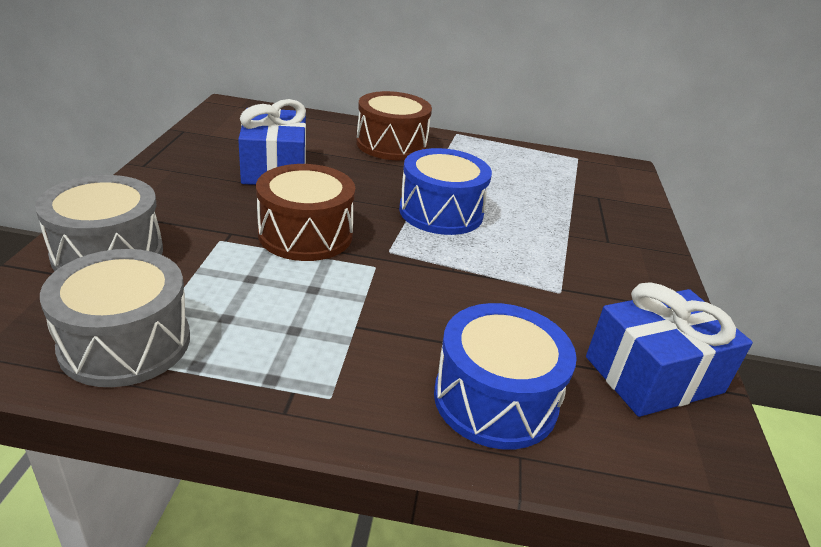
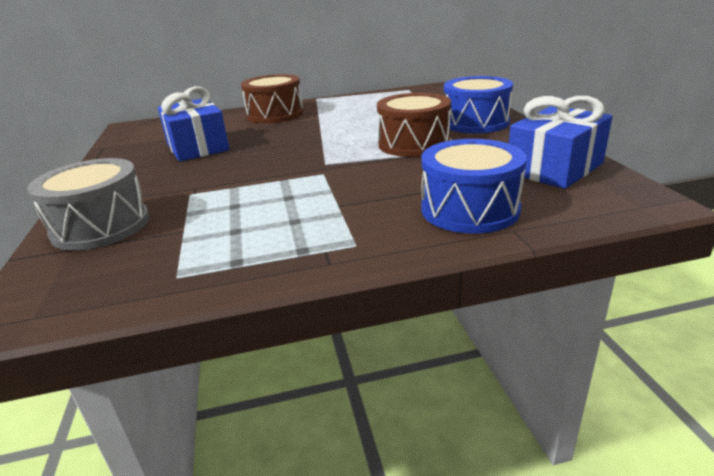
camera: 15 degrees left, 5 degrees down
(125, 342) = (164, 268): grey drum -> none
(305, 234) = (255, 172): brown drum -> brown drum (413, 144)
(441, 212) = (343, 136): blue drum -> blue drum (475, 122)

